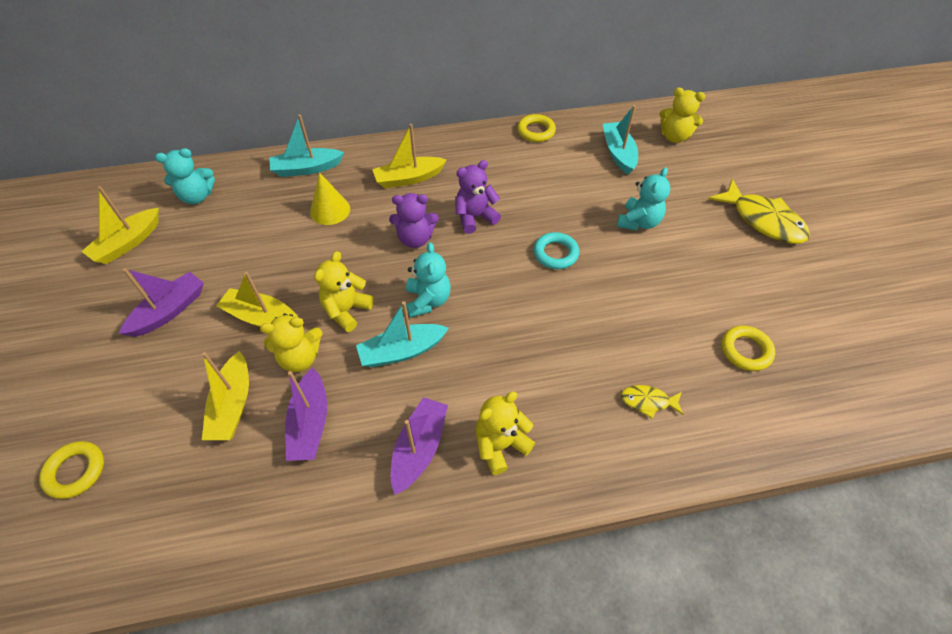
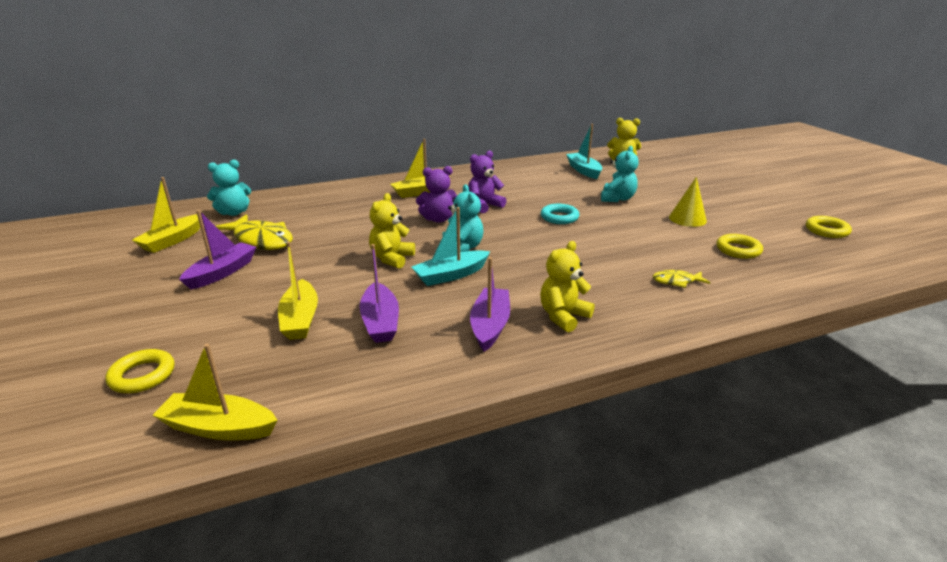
camera: 10 degrees left, 25 degrees down
(262, 317) = (314, 268): yellow boat -> yellow boat (219, 427)
(300, 358) = (357, 287): yellow teddy bear -> none
(306, 169) = (330, 193): turquoise boat -> none
(330, 210) = (357, 211): yellow cone -> yellow cone (687, 219)
(536, 131) = (514, 165): yellow ring -> yellow ring (826, 230)
(763, 220) = (711, 191): yellow fish -> yellow fish (261, 240)

